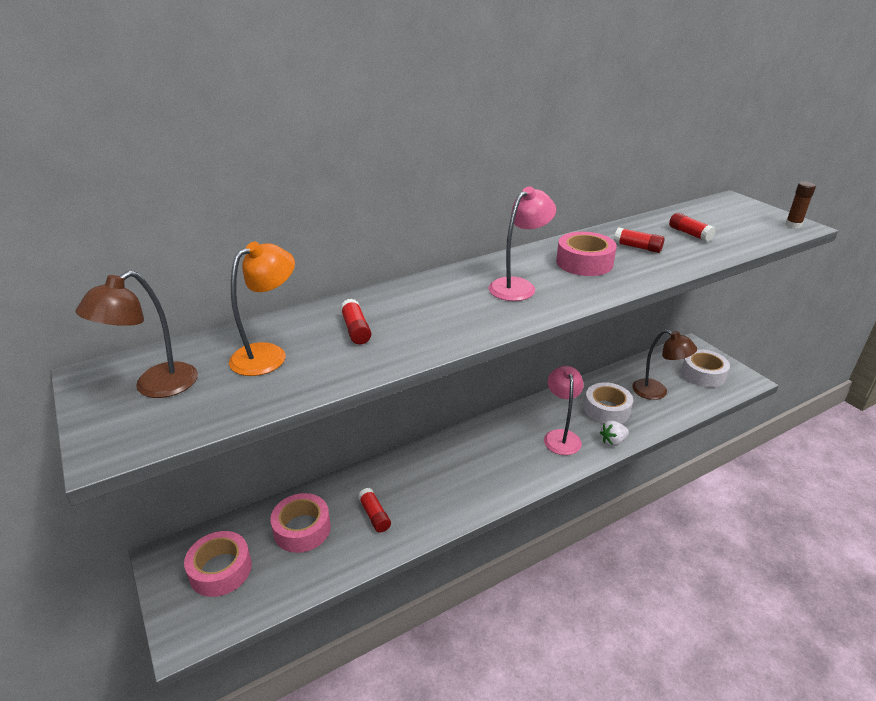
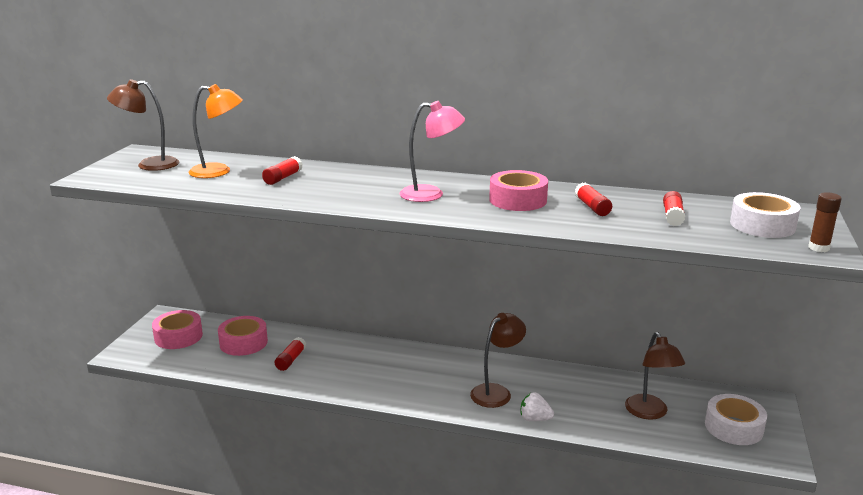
camera: 45 degrees right, 10 degrees down
(561, 436) = (496, 392): pink lamp -> brown lamp
(606, 410) = (572, 398): white tape -> white tape (762, 225)

